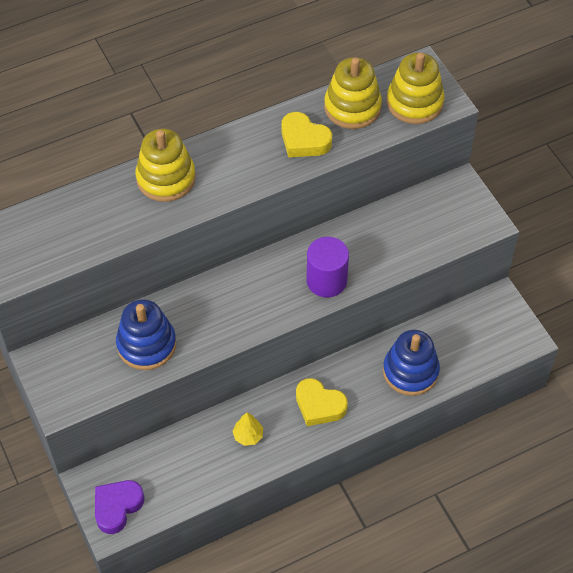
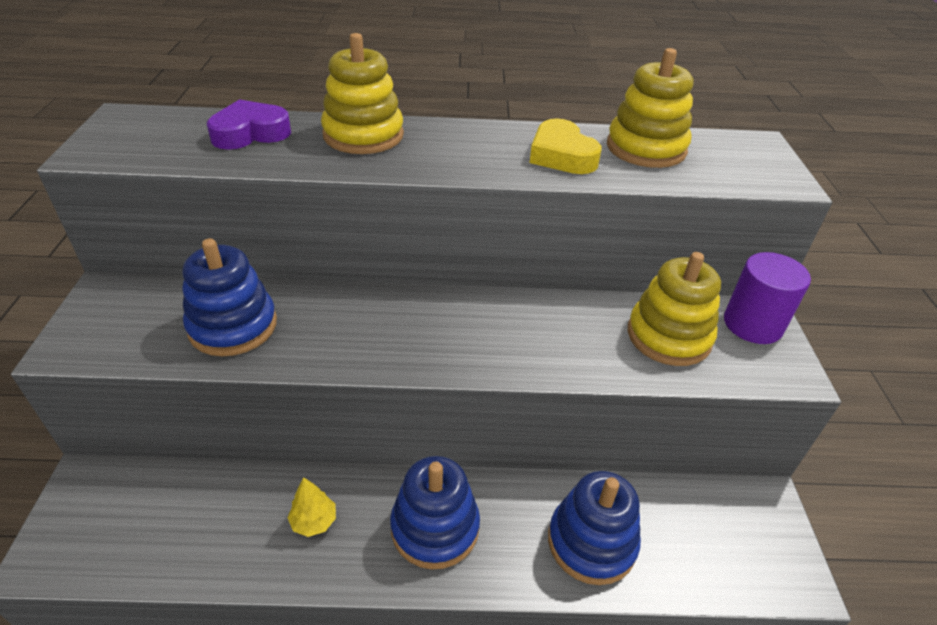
camera: 25 degrees right, 15 degrees down
(117, 507) = (79, 532): purple heart -> purple heart (250, 133)
(319, 405) = (435, 527): yellow heart -> blue stacking toy
(326, 280) = (516, 349): purple cylinder -> purple cylinder (752, 324)
(414, 102) = (736, 167): yellow stacking toy -> yellow stacking toy (669, 336)

